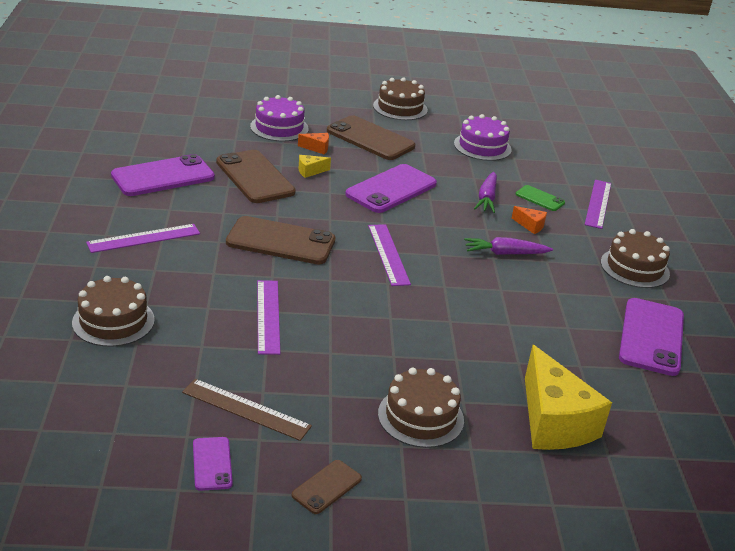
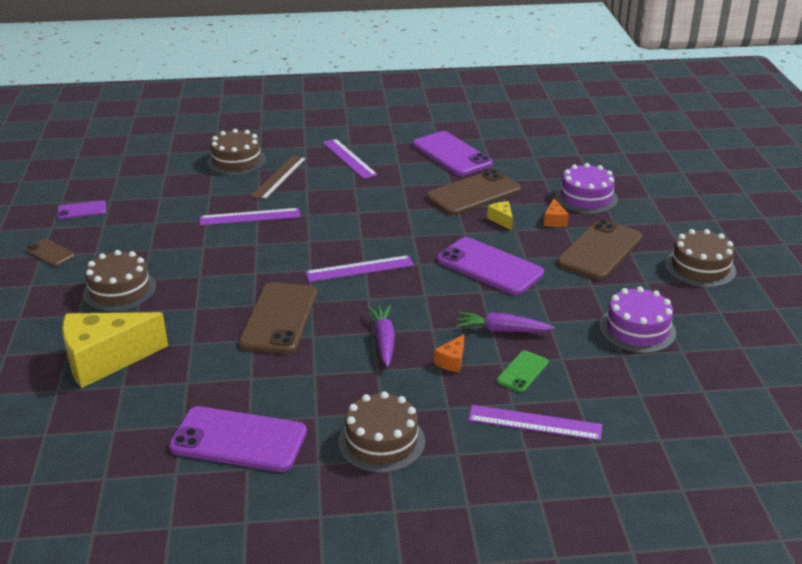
camera: 90 degrees right, 0 degrees up
(246, 409) = (136, 217): brown ruler -> brown ruler (279, 177)
(281, 241) = (364, 214): brown phone -> brown phone (279, 318)

